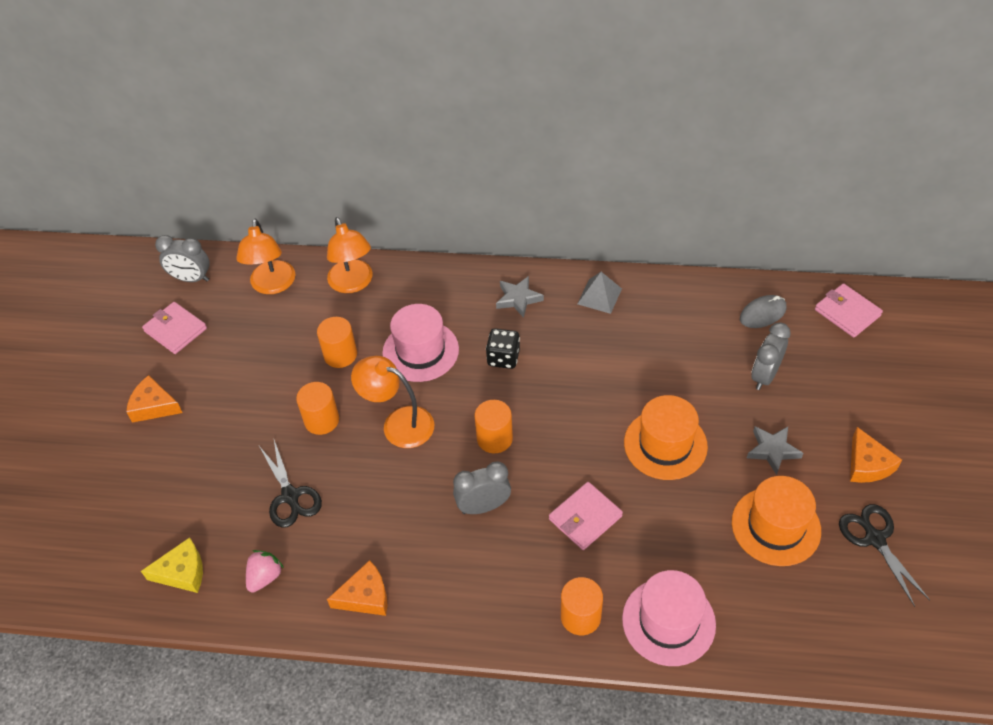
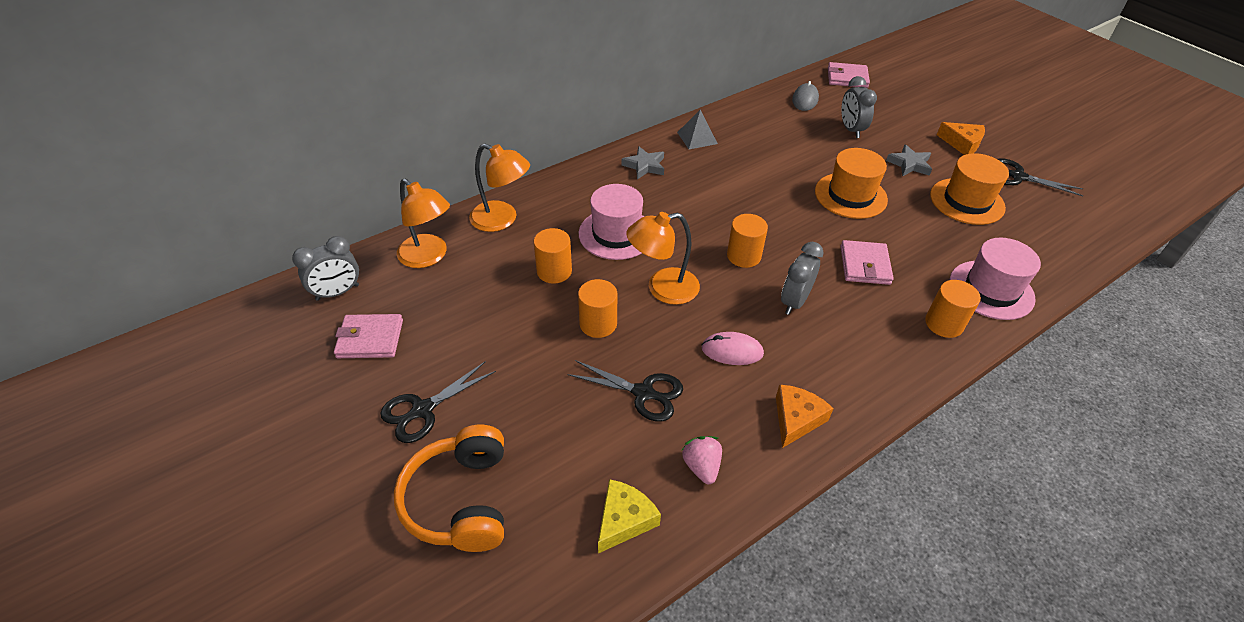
camera: 45 degrees left, 5 degrees down
(114, 484) = (461, 500): none -> orange headphones
(154, 406) = (423, 410): orange cheese -> black scissors
(386, 511) = (732, 351): none -> pink mouse
(503, 358) = (682, 205): black dice -> none

